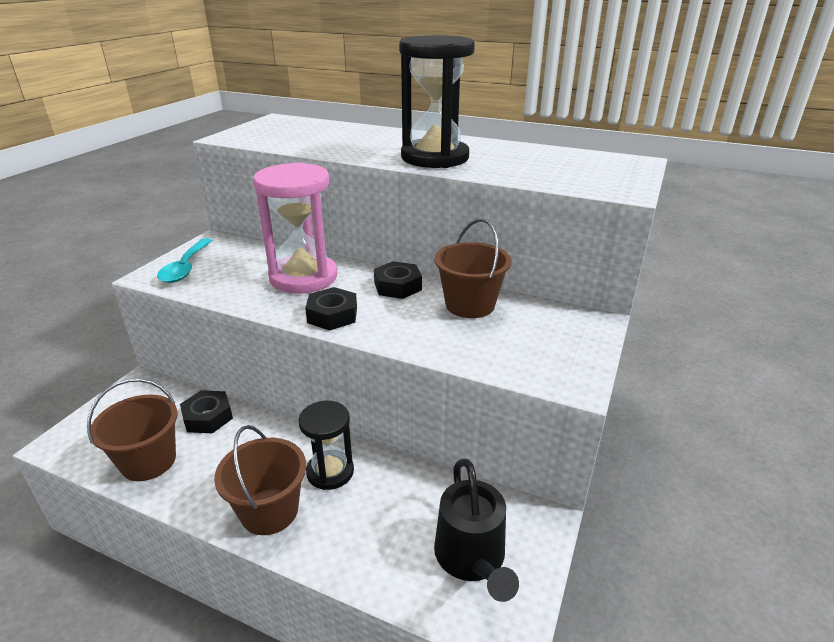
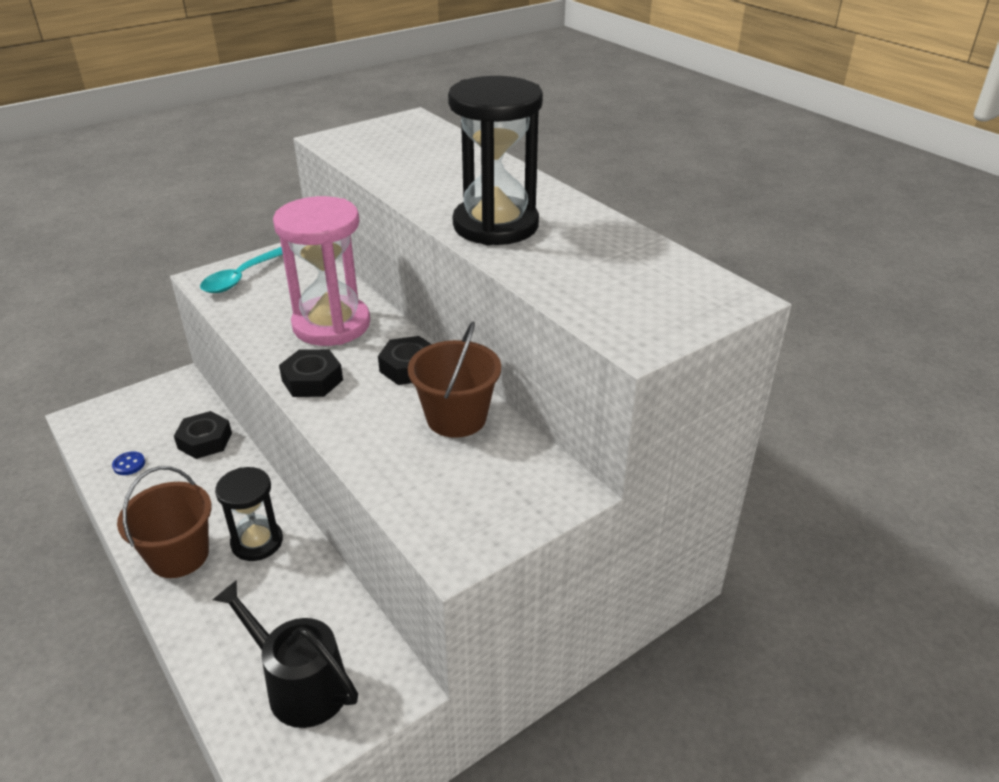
camera: 30 degrees right, 5 degrees up
(148, 461) = (129, 464): brown bucket -> blue button
(472, 557) = (300, 685): black watering can -> black watering can turned 105 degrees clockwise

